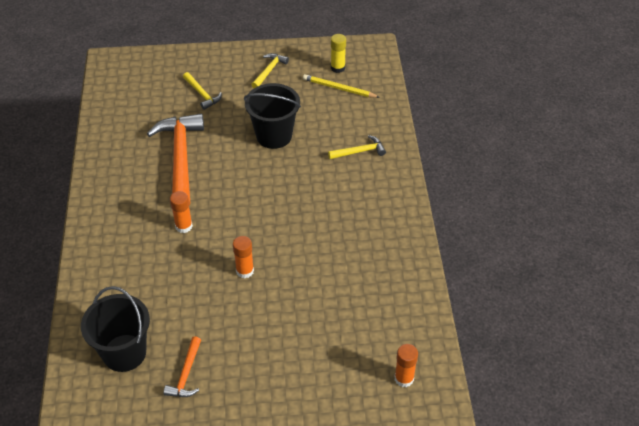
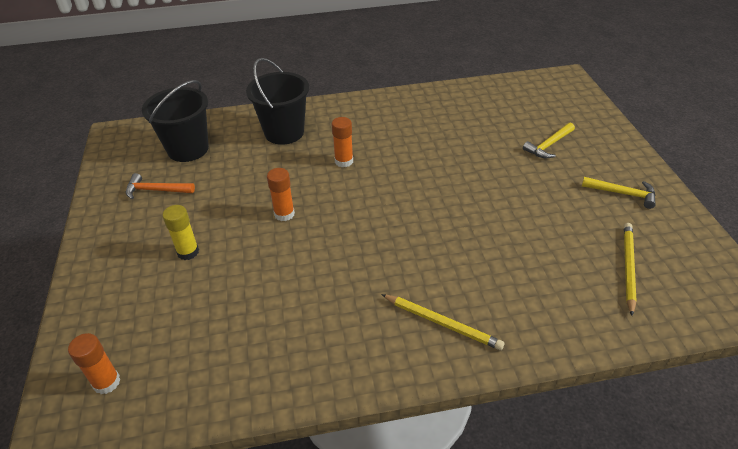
camera: 85 degrees right, 5 degrees down
(180, 158) = (440, 145): orange hammer -> none
(274, 136) = (504, 212): black bucket -> black bucket (284, 132)
(337, 68) = (672, 262): yellow glue stick -> yellow glue stick (188, 252)
(359, 151) = (506, 302): yellow hammer -> none
(372, 186) = (442, 323): none -> yellow pencil

